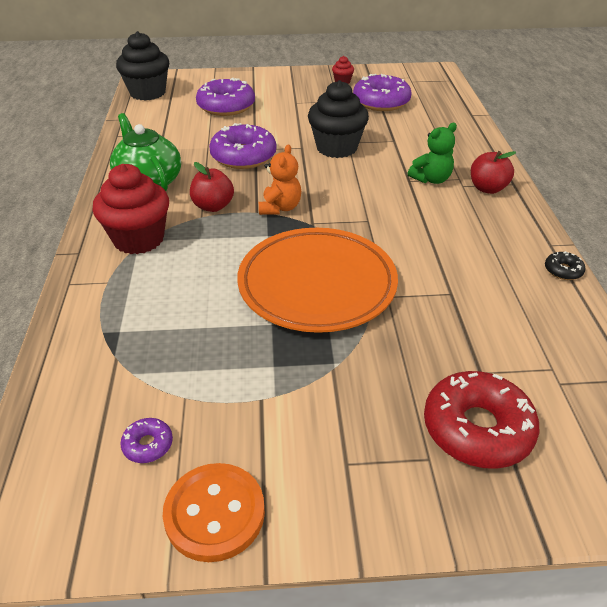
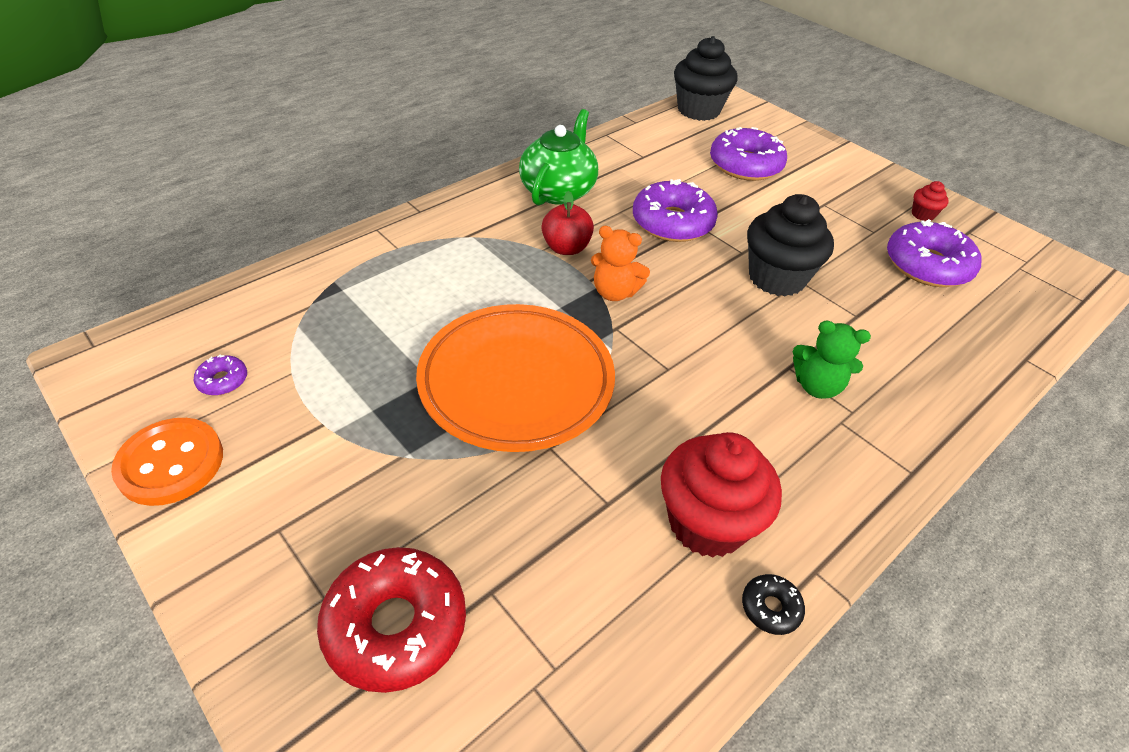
camera: 50 degrees right, 5 degrees up
(139, 239) = (470, 232): red cupcake -> red cupcake (707, 523)
(280, 208) = (614, 292): orange teddy bear -> orange teddy bear turned 45 degrees clockwise
(487, 188) = (866, 450): red apple -> none

